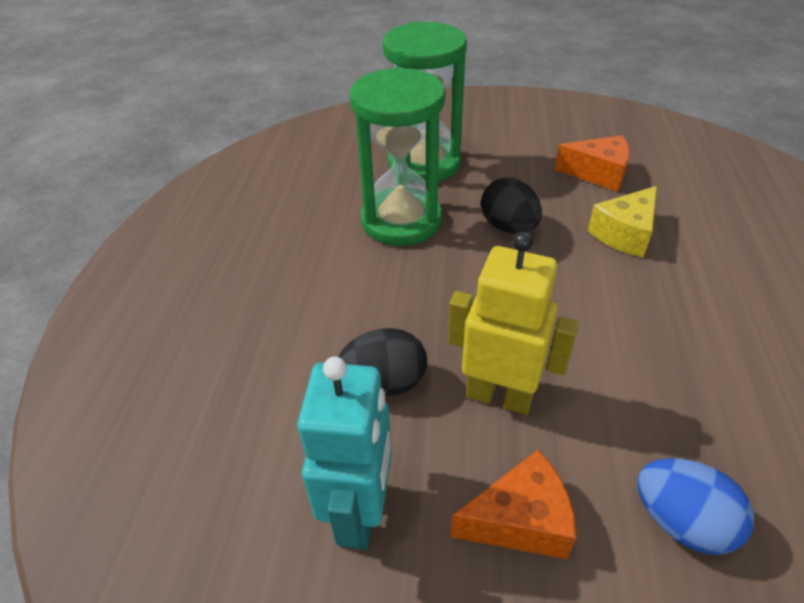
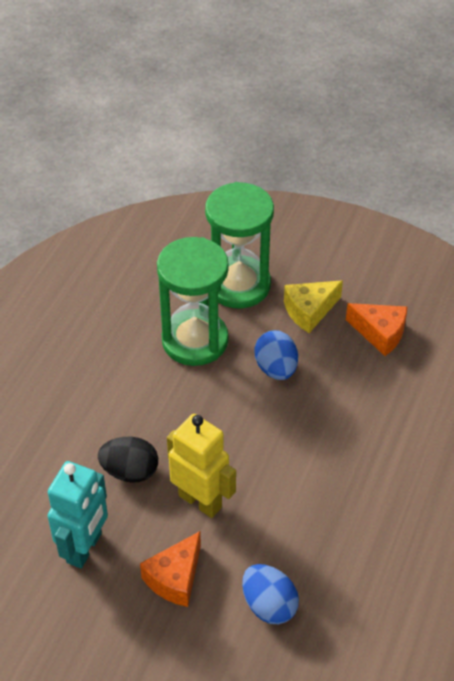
camera: 15 degrees right, 5 degrees up
(508, 227) = (276, 368): black egg -> blue egg
(520, 520) = (175, 578): orange cheese -> orange cheese turned 120 degrees clockwise
(625, 234) = (364, 398): yellow cheese -> yellow cheese (309, 311)

